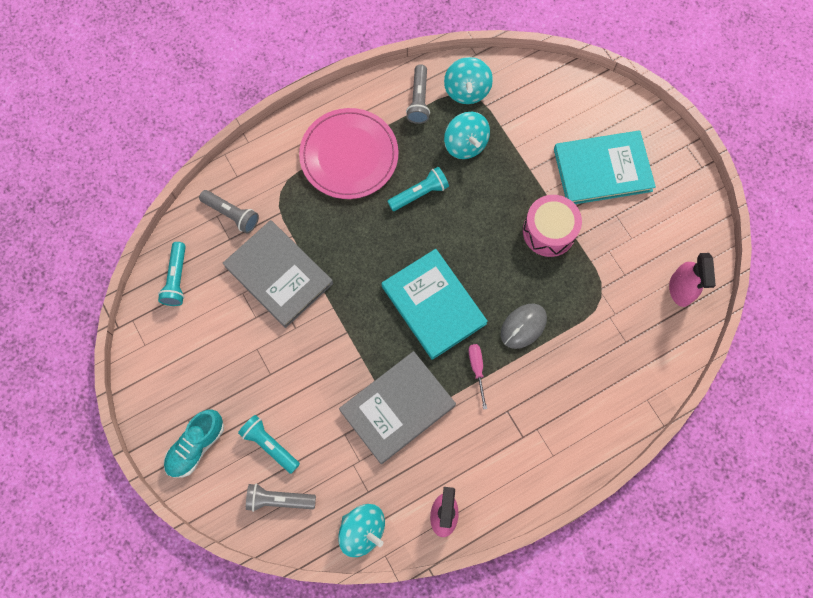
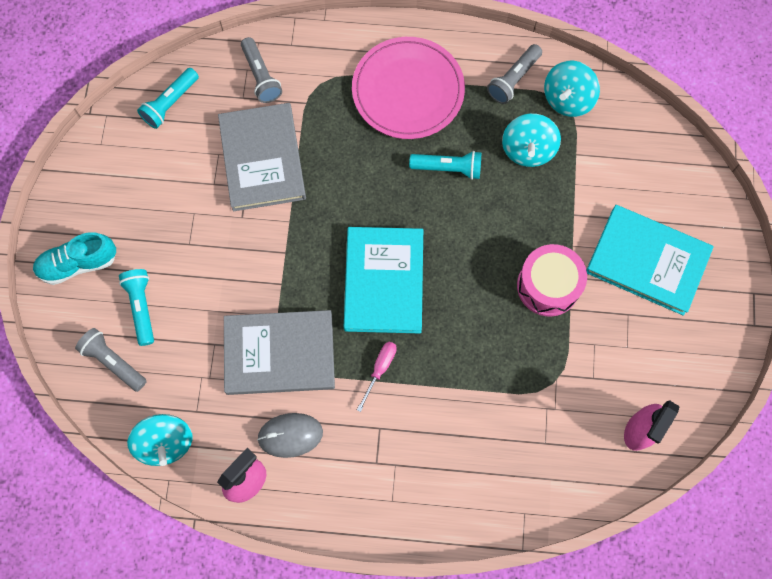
camera: 35 degrees right, 0 degrees up
(523, 326) = (454, 359): grey mouse -> grey mouse (290, 435)

